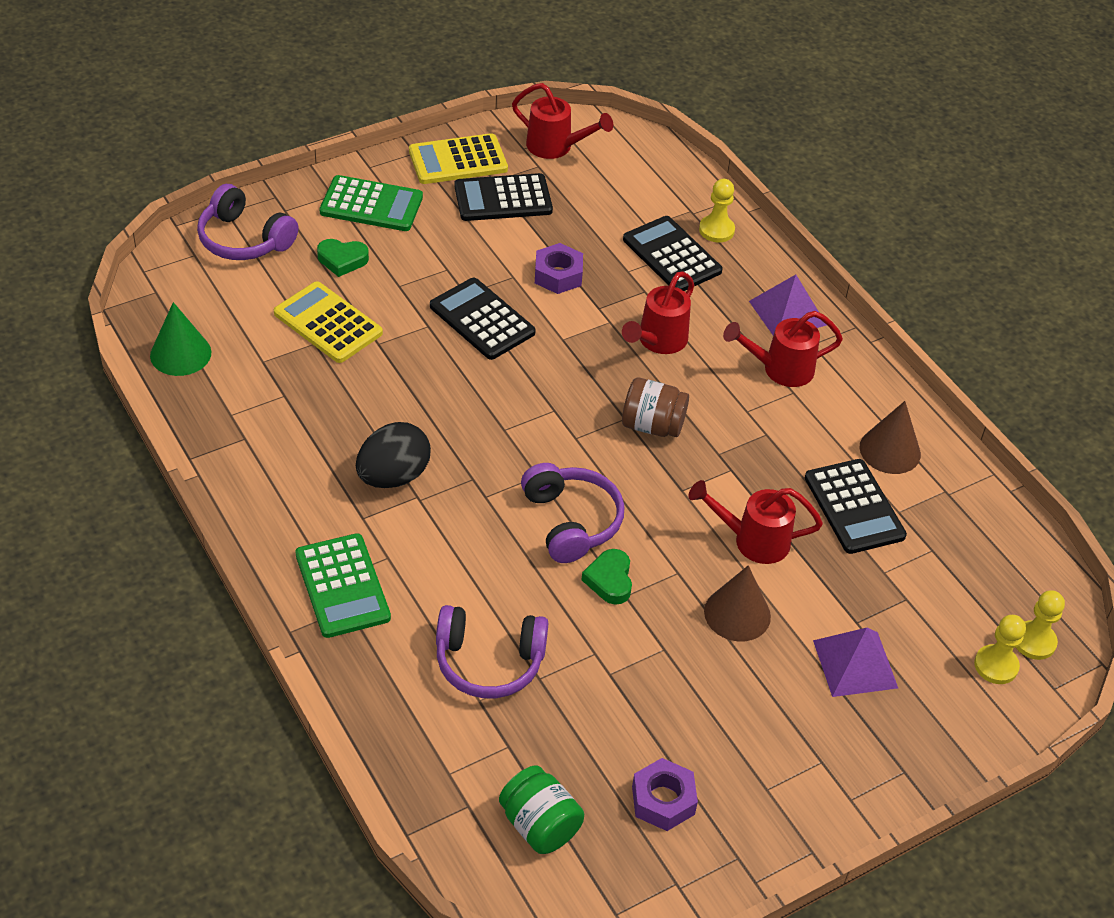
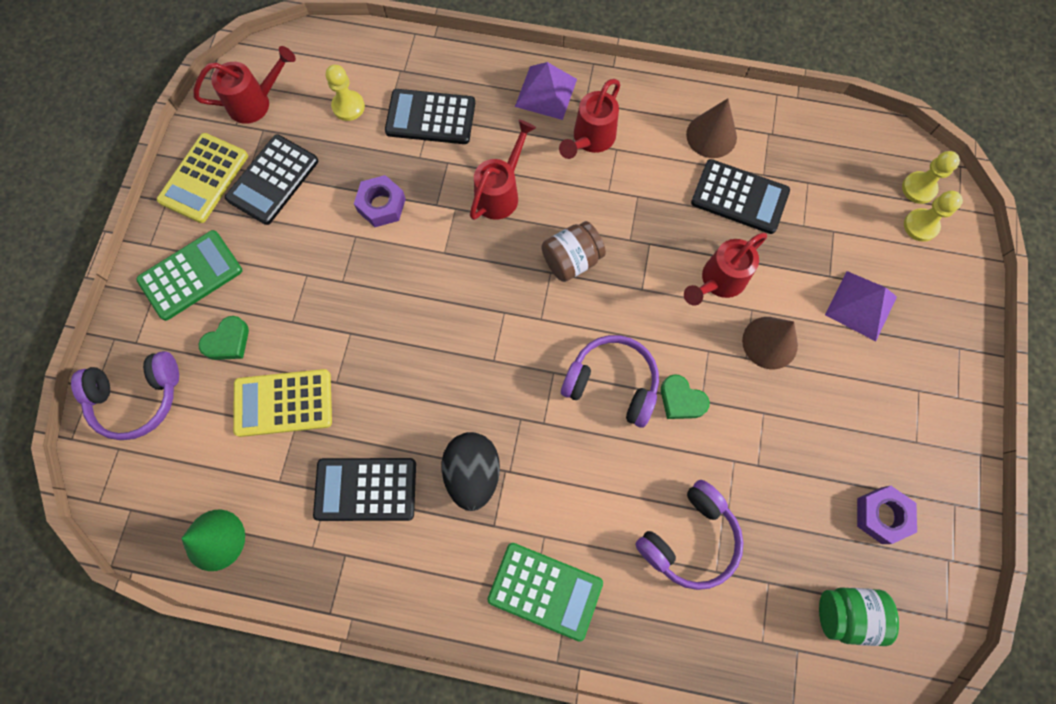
camera: 45 degrees left, 25 degrees up
(482, 319) = (378, 291): black calculator -> black calculator (366, 489)
(658, 341) = (500, 193): red watering can -> red watering can turned 135 degrees counterclockwise
(716, 230) = (433, 70): yellow pawn -> yellow pawn (348, 106)

